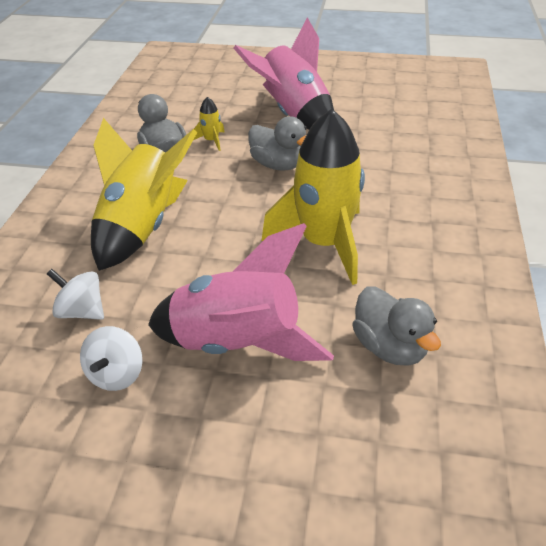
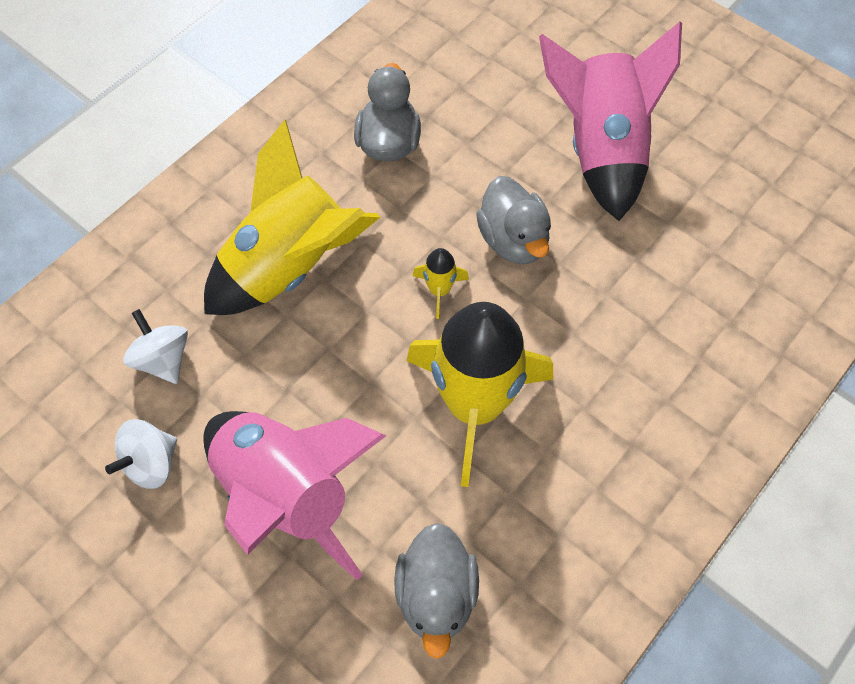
camera: 30 degrees right, 20 degrees up
(211, 141) = (460, 151): yellow rocket -> yellow rocket (439, 290)

